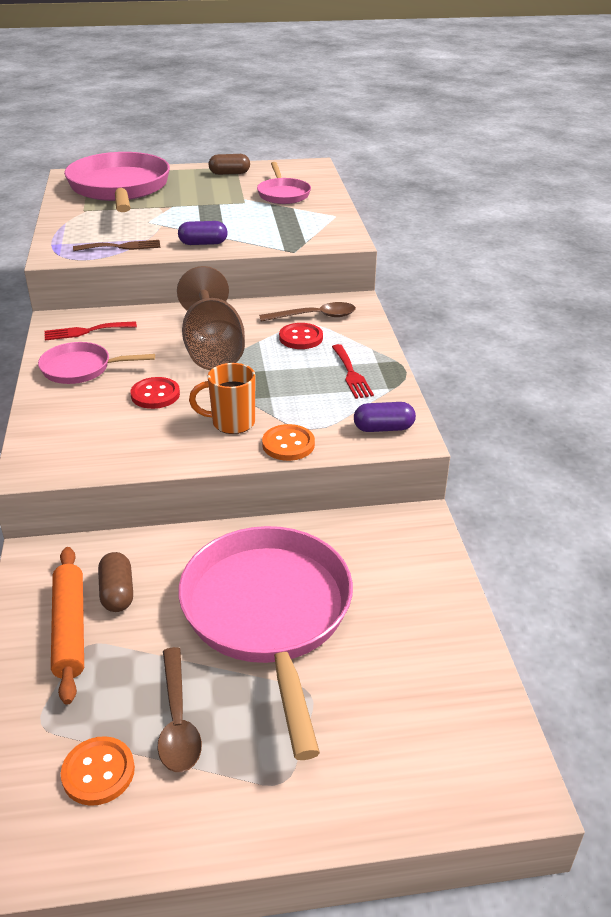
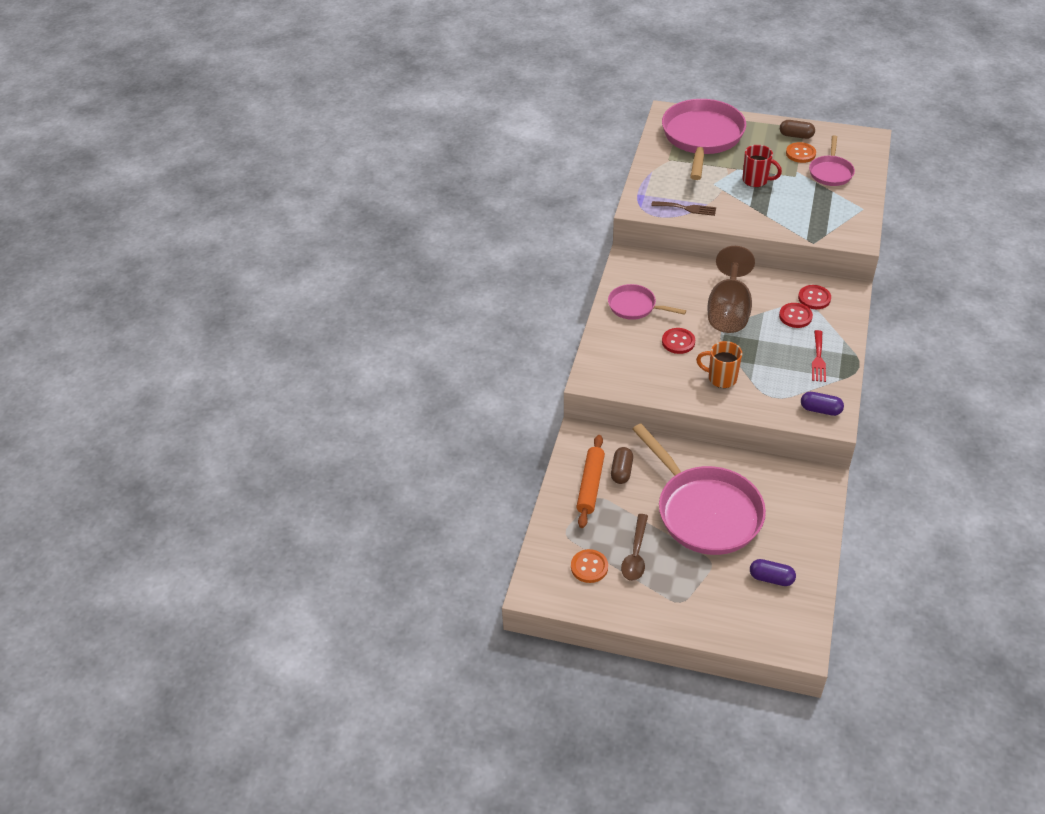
camera: 25 degrees right, 10 degrees up
(86, 331) = (645, 272): red fork -> none
(199, 212) = (756, 180): none -> red mug
(203, 243) = (747, 218): purple capsule -> purple capsule (771, 578)
(269, 615) = (704, 511): pink pan -> pink pan turned 135 degrees clockwise
(288, 444) = (752, 405): orange button -> orange button (800, 154)
(315, 316) = (814, 298): brown spoon -> red button

